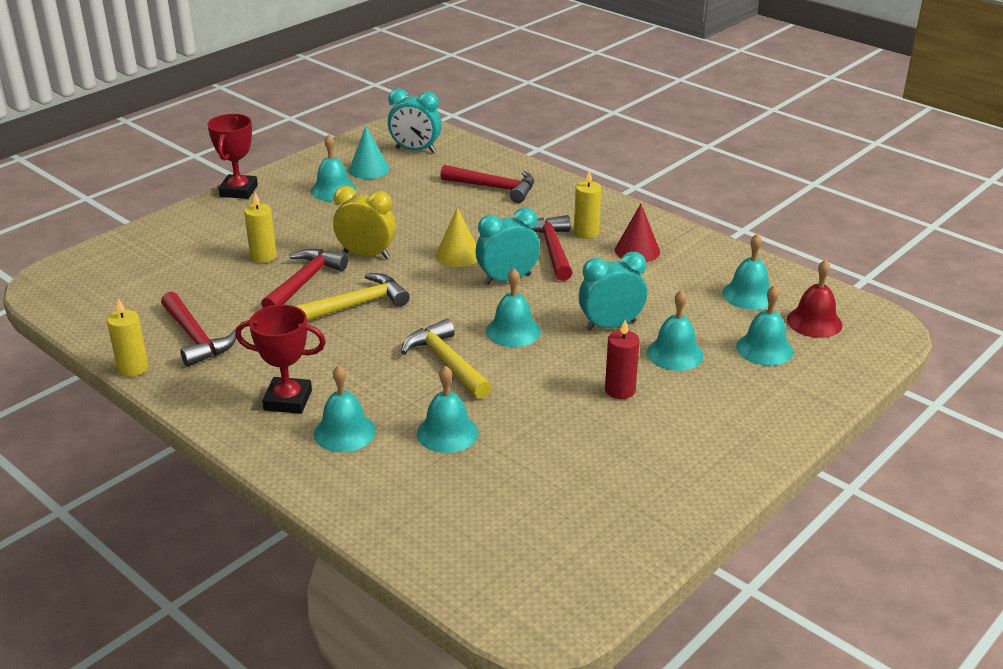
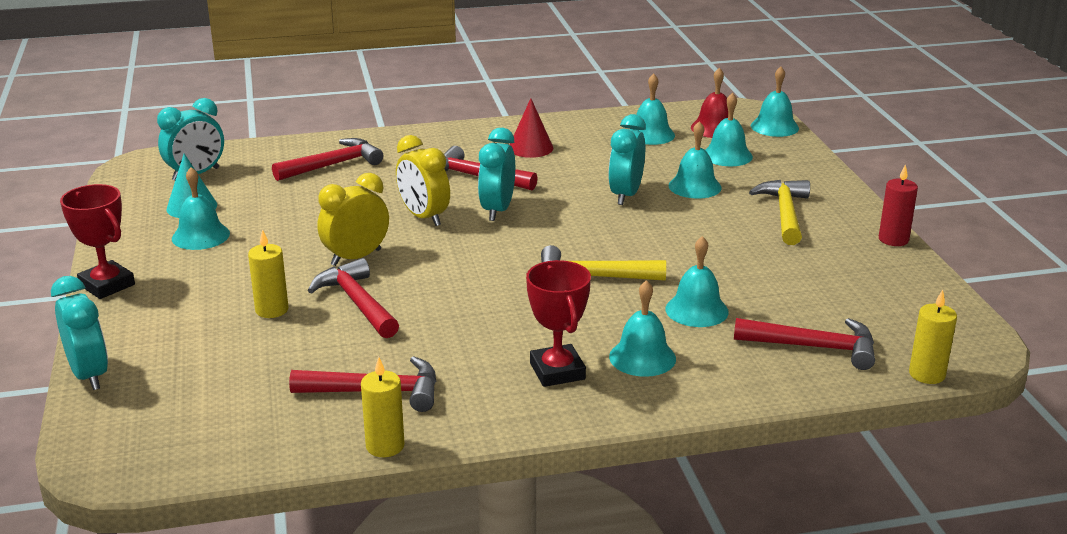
camera: 55 degrees left, 5 degrees down
(132, 234) = (89, 375): none -> turquoise clock
(288, 400) = (557, 371): red trophy -> red trophy turned 60 degrees counterclockwise
(357, 305) = (439, 289): yellow hammer -> yellow hammer (785, 213)
(446, 517) = (814, 347): none -> red hammer
(458, 255) = (424, 217): yellow cone -> yellow clock
(513, 331) = (581, 234): turquoise bell -> turquoise bell (774, 127)
(586, 233) = (472, 156): yellow candle -> yellow candle (927, 374)
(620, 390) = (718, 222): red candle -> red candle (893, 239)

